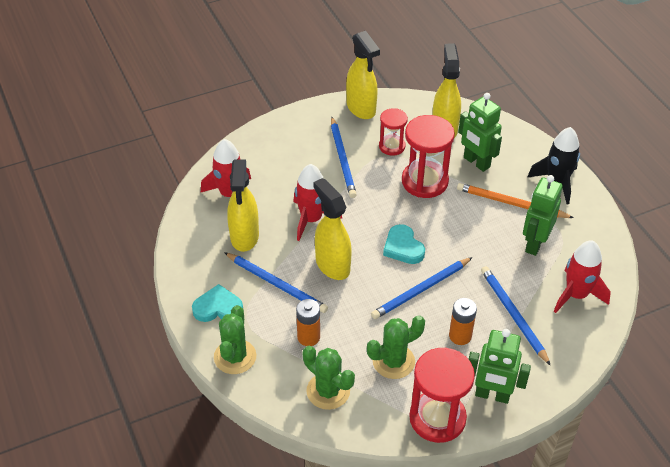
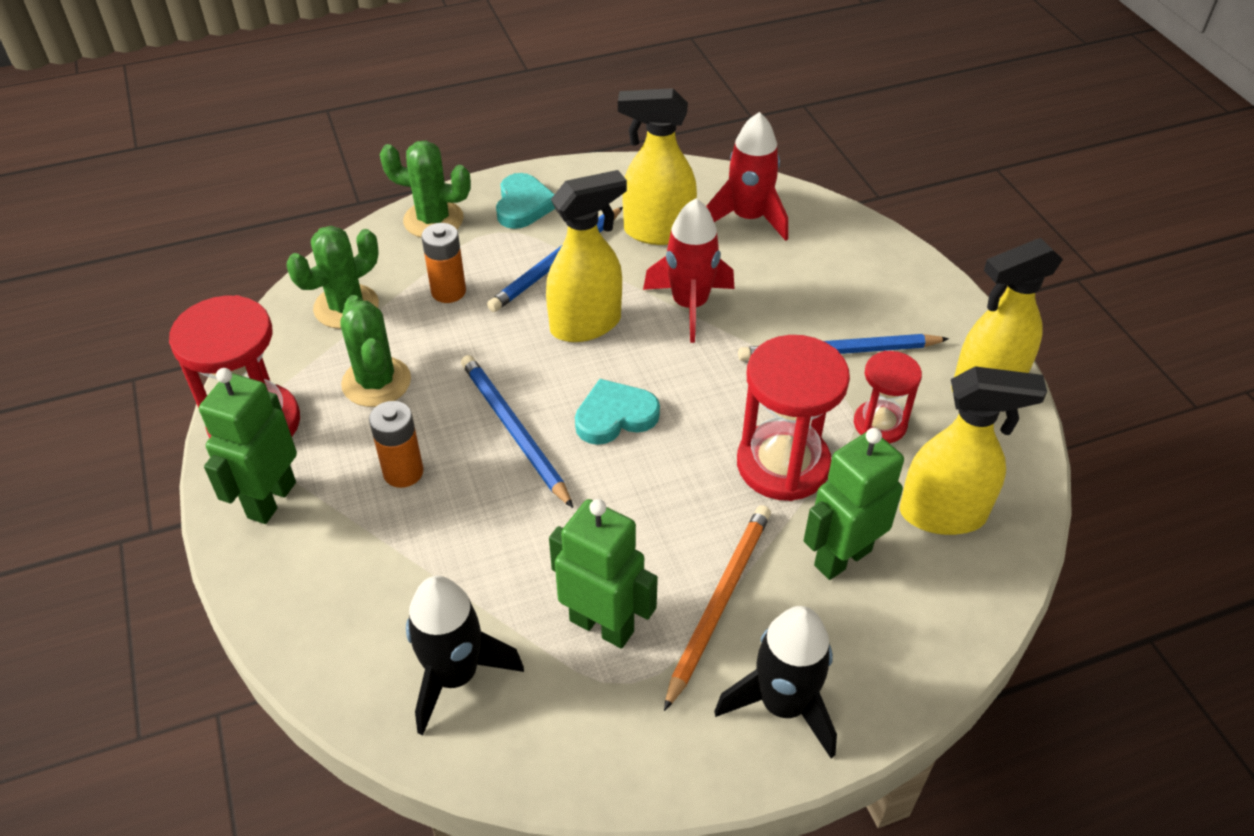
camera: 95 degrees right, 0 degrees up
(513, 315) = (430, 557): blue pencil -> none
(576, 295) = (455, 675): red rocket -> black rocket

